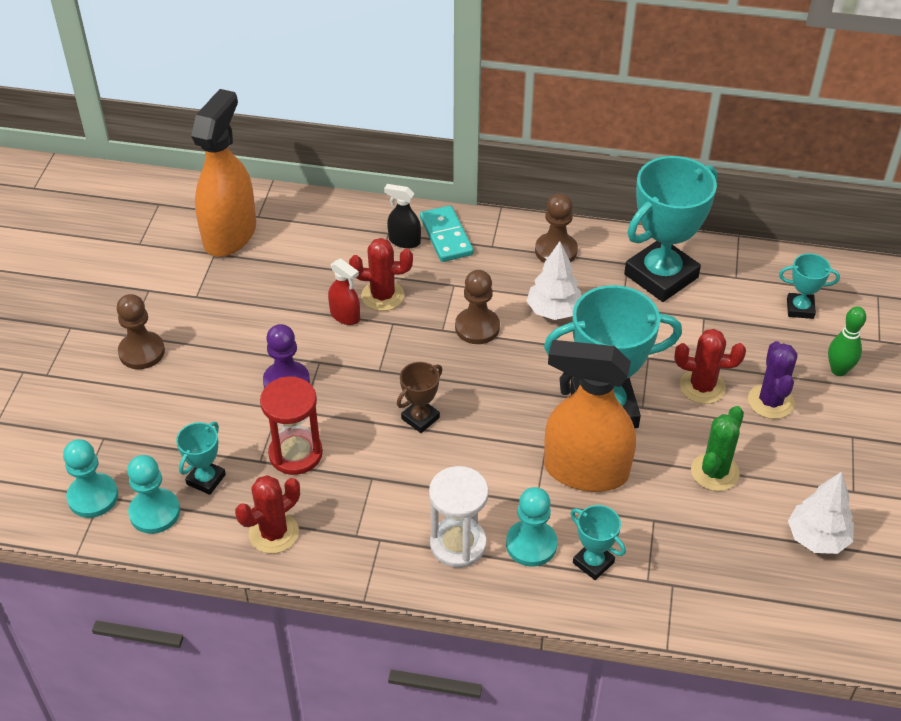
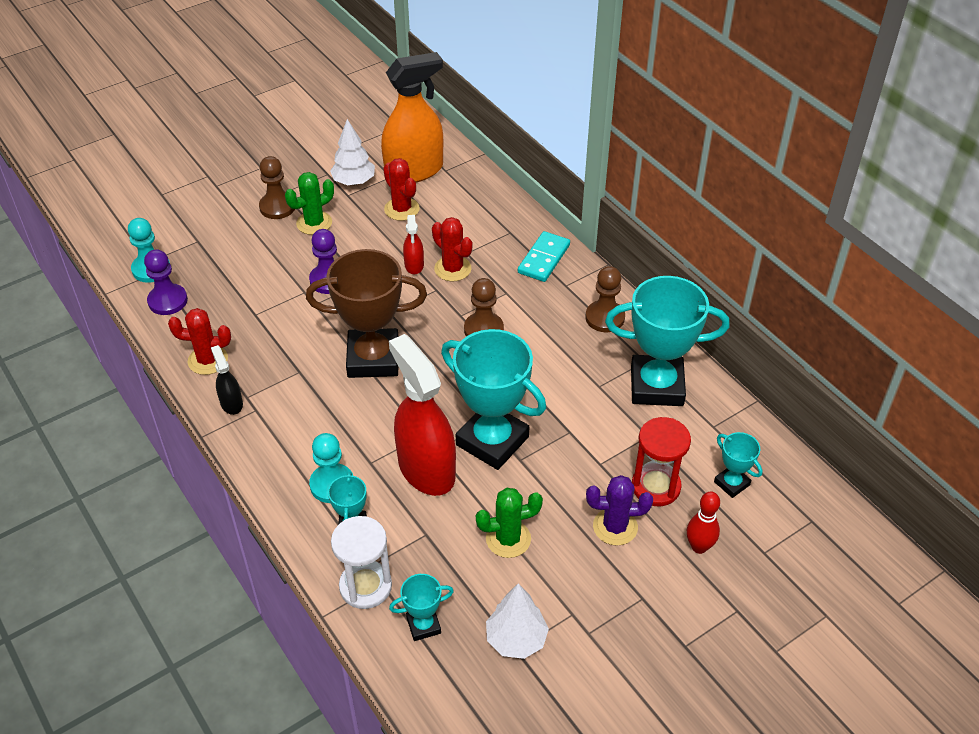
camera: 45 degrees right, 0 degrees up
(154, 512) = (168, 301): turquoise pawn -> purple pawn
(200, 342) = (314, 223): none -> green cactus
(206, 479) = (215, 303): turquoise trophy -> turquoise trophy (423, 625)
(295, 454) = (278, 325): red hourglass -> red hourglass (656, 486)
(404, 241) = (513, 244): black spray bottle -> black spray bottle (231, 403)
(420, 418) = (373, 358): brown trophy -> brown trophy, size x2.12
(458, 544) = (292, 449): white hourglass -> white hourglass (365, 586)
(554, 311) = (548, 355): white tree -> white tree (354, 181)
(585, 471) = (426, 469): orange spray bottle -> red spray bottle
(702, 387) = (579, 479): red cactus -> red cactus (401, 209)
(770, 401) = (615, 527): purple cactus -> purple cactus turned 45 degrees clockwise
(838, 370) = (699, 547): green bowling pin -> red bowling pin

